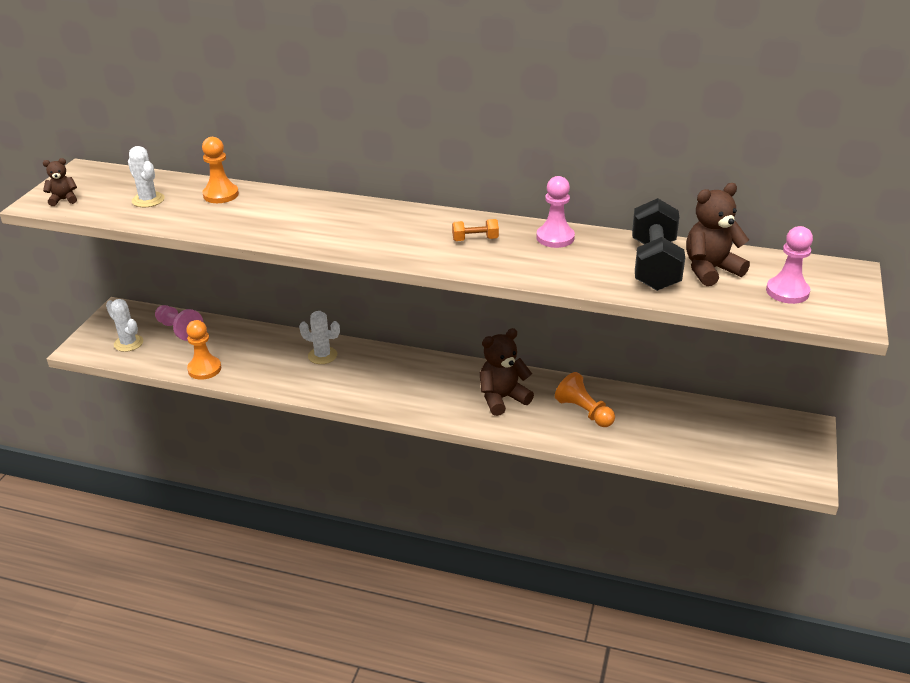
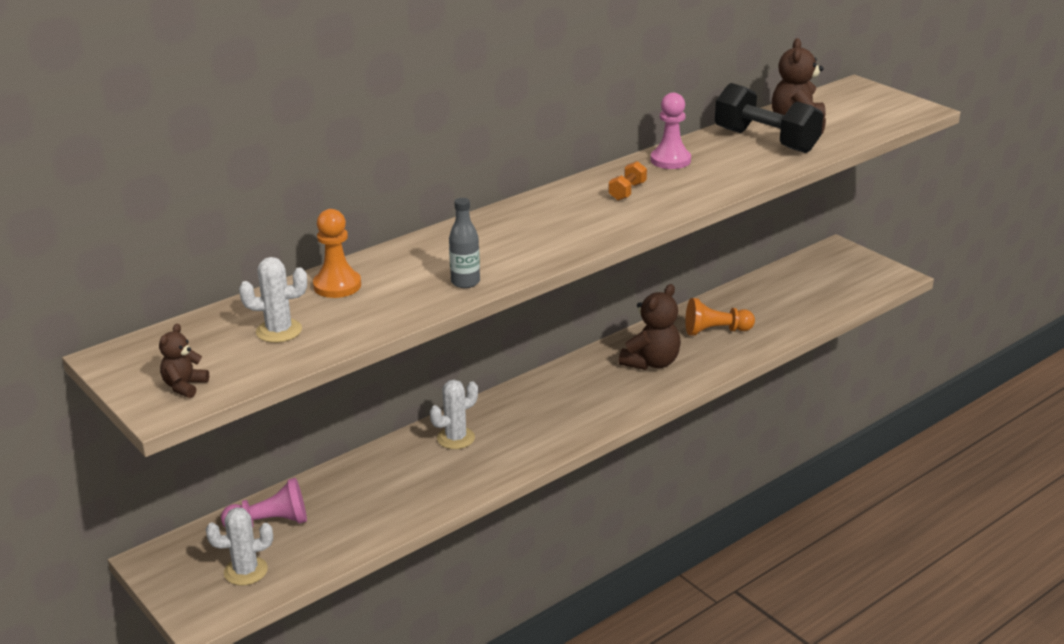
camera: 55 degrees left, 5 degrees down
(204, 369) = (379, 526): orange pawn -> none
(265, 232) = (465, 282): none -> grey bottle
(502, 398) = (651, 363): brown teddy bear -> brown teddy bear turned 150 degrees counterclockwise
(787, 292) = (860, 114): pink pawn -> none

